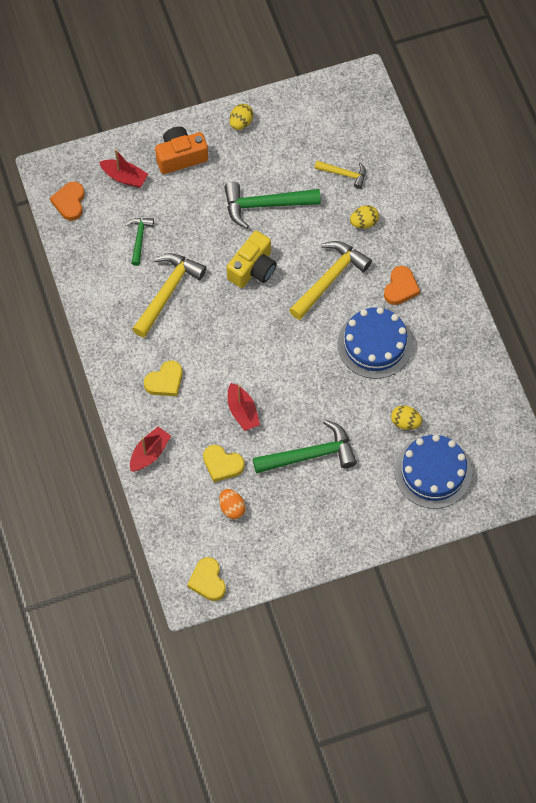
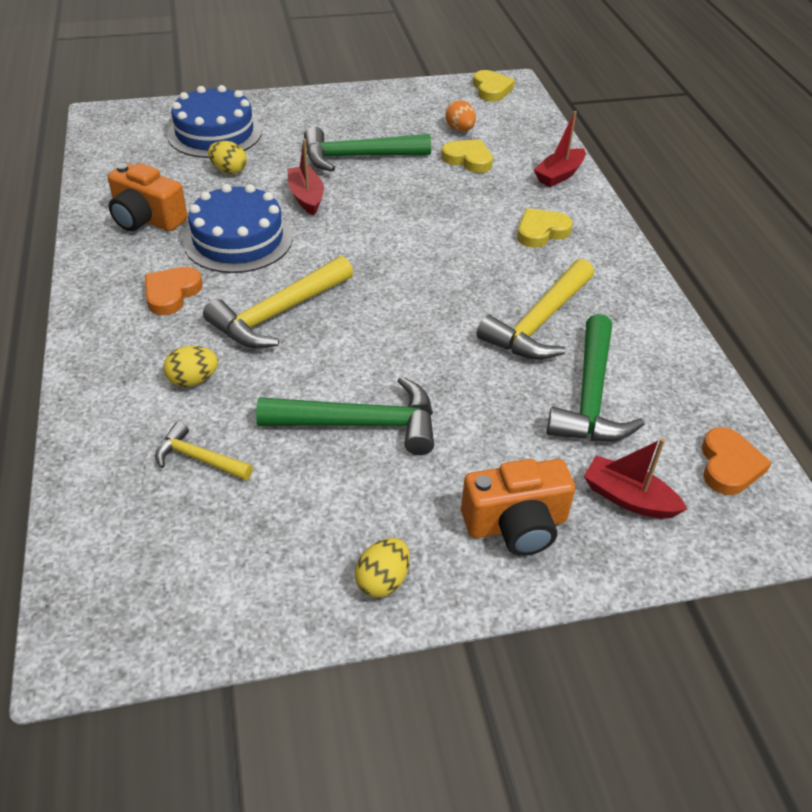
camera: 175 degrees left, 20 degrees down
(139, 238) = (590, 396): green hammer -> green hammer, size x1.81
(242, 411) = (437, 197): red boat -> red boat (306, 197)
(253, 269) = (398, 338): yellow camera -> none
(444, 357) = (147, 219): none -> orange camera

